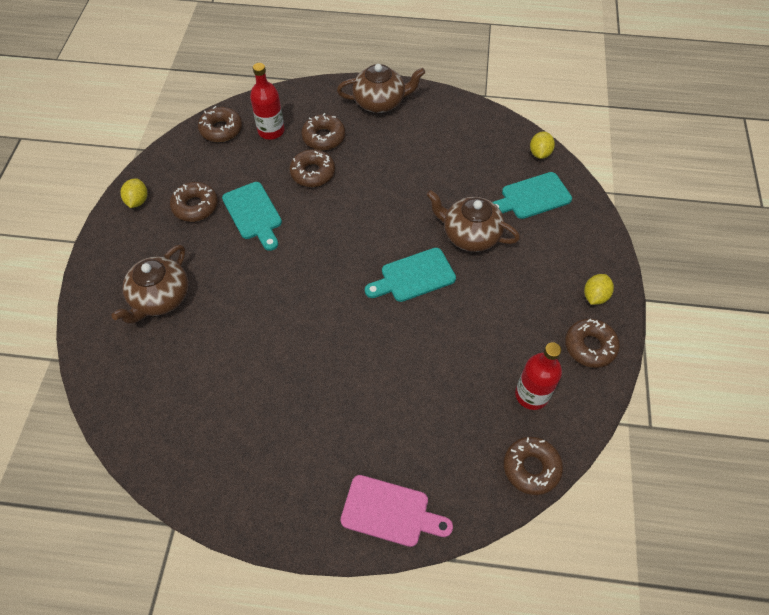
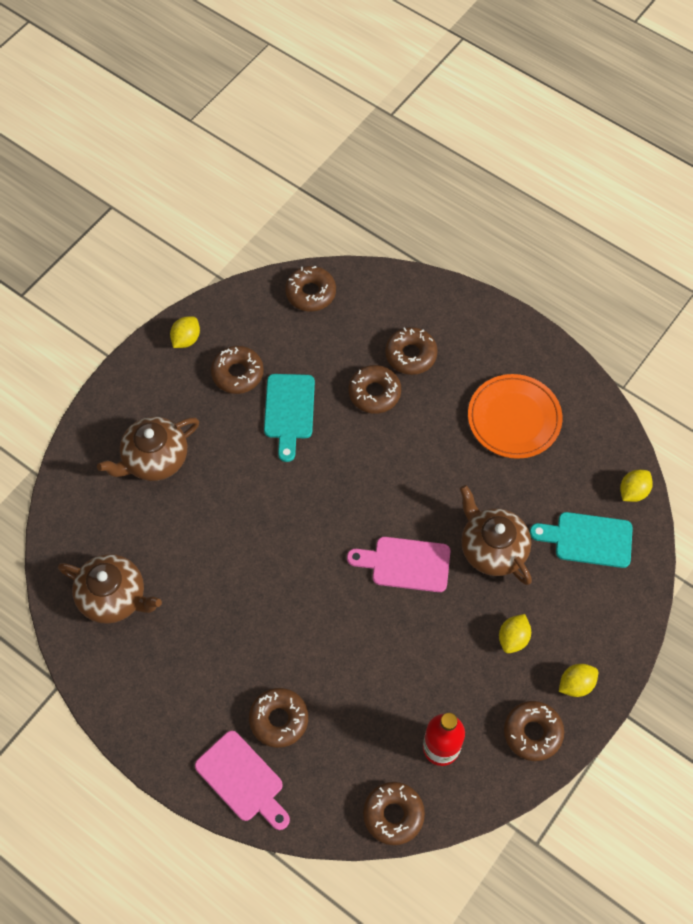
camera: 30 degrees right, 5 degrees up
(271, 131) = (360, 320): red bottle -> none
(380, 102) = (497, 339): brown teapot -> brown teapot (114, 597)
(389, 445) = (279, 719): none -> brown donut
(414, 276) = (405, 564): turquoise cutting board -> pink cutting board
(426, 145) = (514, 419): none -> orange plate
(528, 288) = (513, 638): none -> yellow lemon

